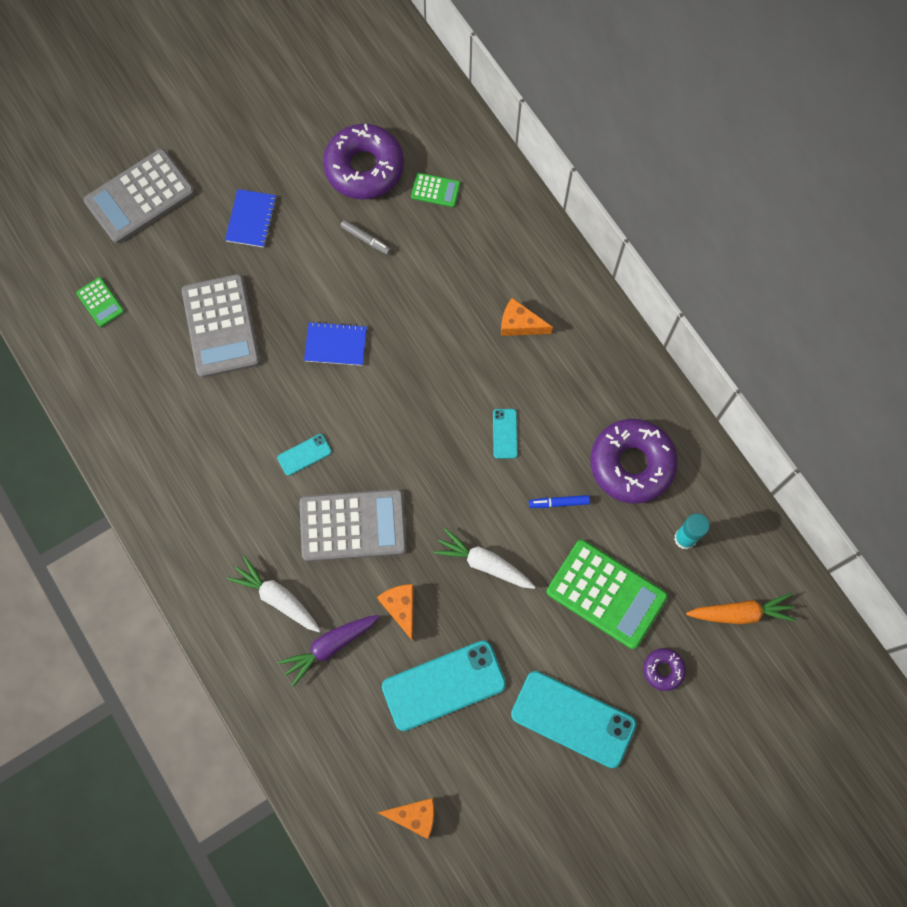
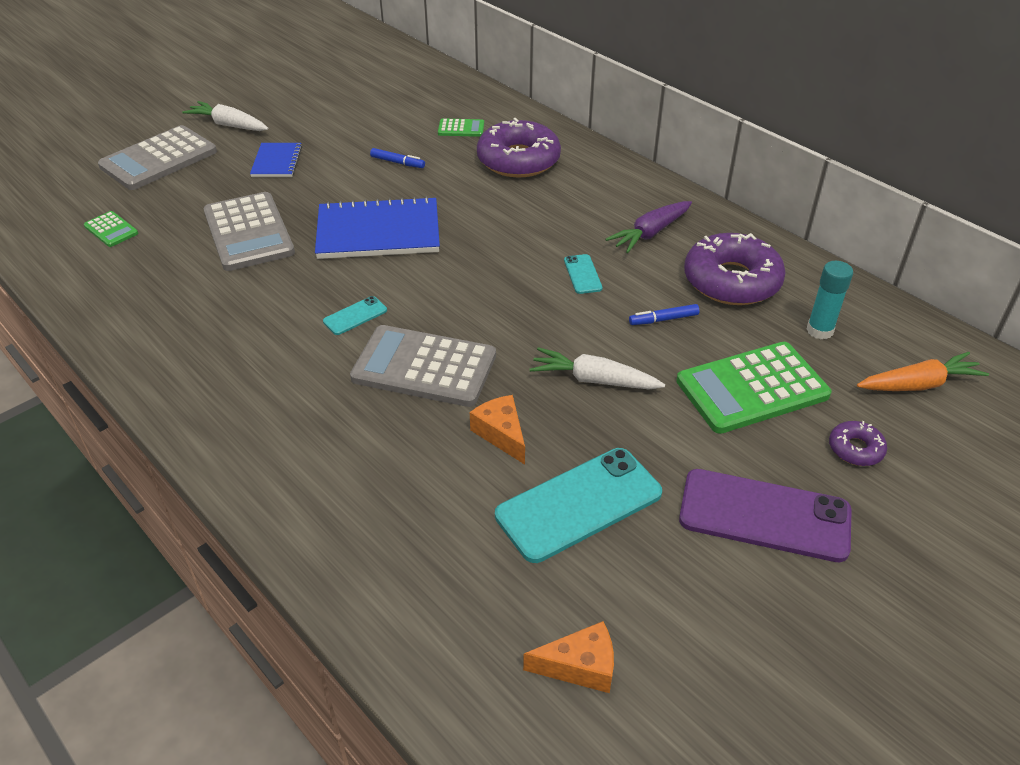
camera: 10 degrees left, 30 degrees down
(277, 597) = (336, 445): white carrot -> white carrot (228, 125)
(329, 646) = (414, 485): purple carrot -> purple carrot (650, 233)
(336, 345) = (378, 232): blue notebook -> blue notebook, size x1.85
(353, 525) = (424, 367): grey calculator -> grey calculator turned 150 degrees counterclockwise
(364, 167) = (388, 122): purple donut -> purple donut (518, 160)
(366, 239) = (397, 162): grey marker -> blue marker
(520, 324) = (572, 199): orange cheese -> none
(573, 719) = (764, 515): turquoise phone -> purple phone
(606, 594) = (752, 388): green calculator -> green calculator turned 135 degrees clockwise

